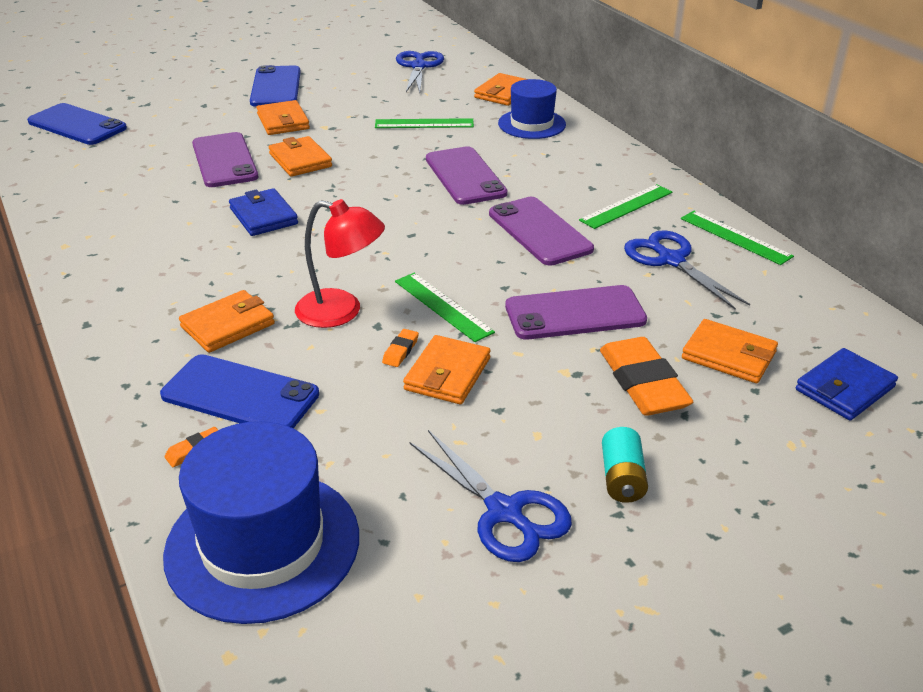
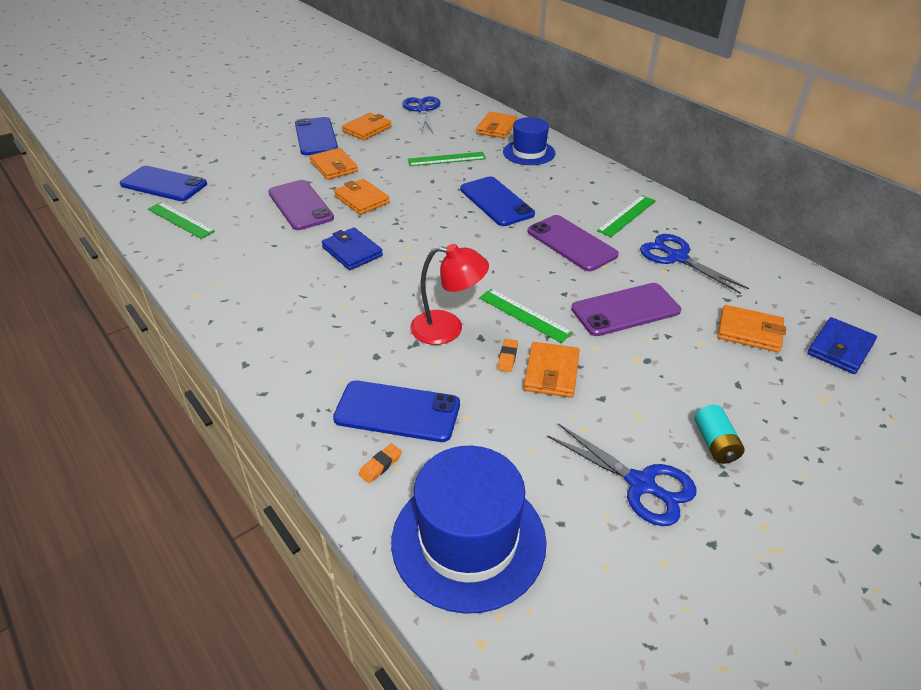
camera: 10 degrees left, 5 degrees up
(228, 325) = (362, 351): orange wallet -> orange wallet (367, 129)
(465, 176) = (496, 201): purple phone -> blue phone
(643, 383) = (698, 362): orange eraser -> none
(735, 237) = (715, 233): green ruler -> green ruler (180, 220)

